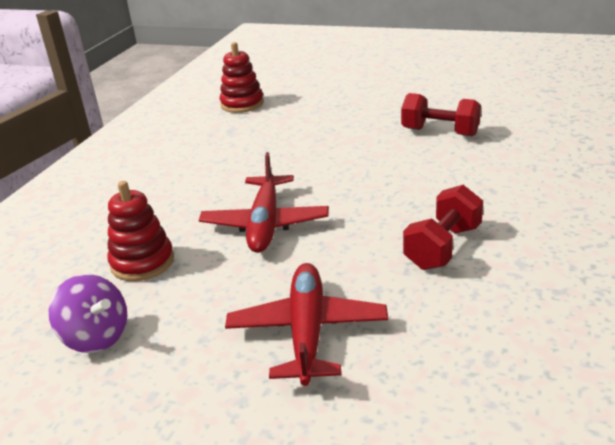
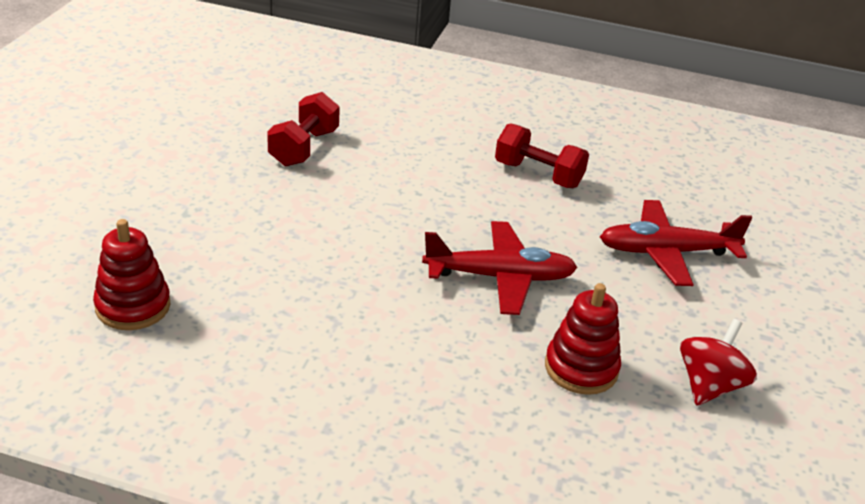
camera: 100 degrees left, 5 degrees up
(96, 337) = (709, 385): purple spinning top -> red spinning top

